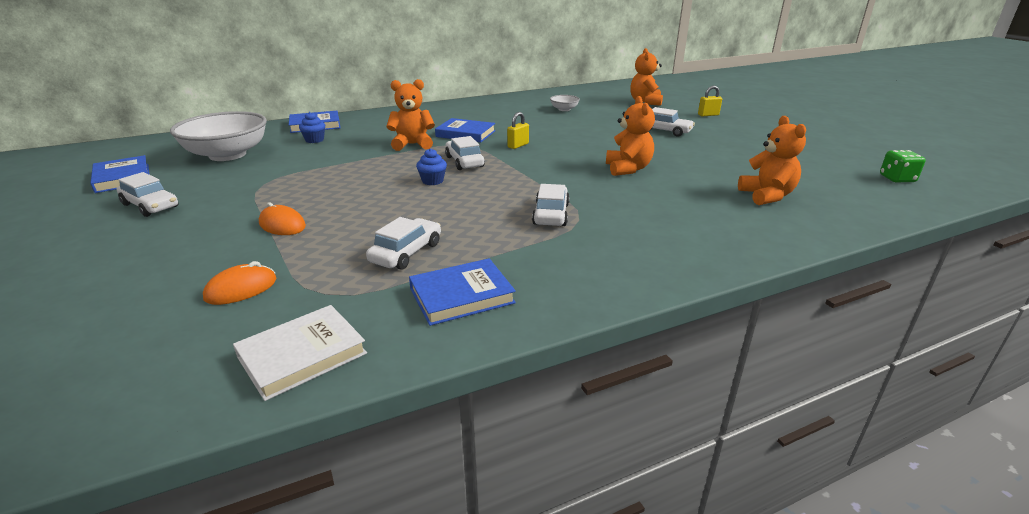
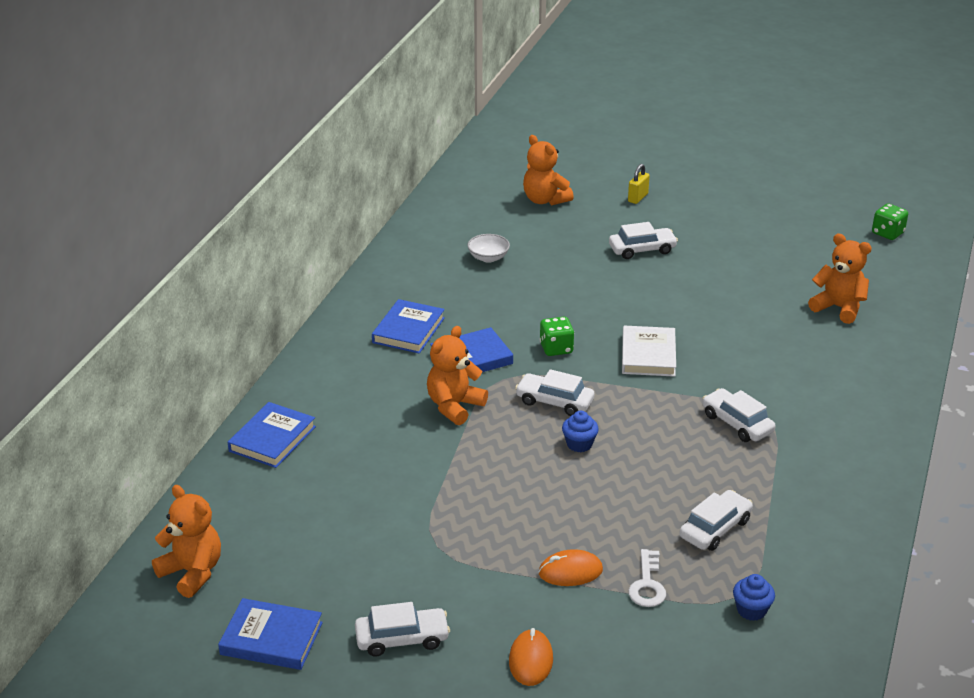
camera: 45 degrees left, 5 degrees up
(227, 155) = (296, 540): white bowl -> none
(241, 289) = (678, 635): orange mouse -> orange mouse (531, 660)
(298, 254) = (647, 584): none -> white key
(302, 355) = (815, 639): white book -> white book (648, 355)
(314, 140) = (334, 461): blue cupcake -> blue cupcake (751, 610)
(406, 252) = (715, 528): white car -> white car turned 60 degrees clockwise
(461, 296) = (815, 536): blue book -> blue book (408, 330)
(518, 145) = (556, 348): yellow padlock -> green dice
(628, 169) = (701, 330): orange teddy bear -> orange teddy bear (192, 572)

